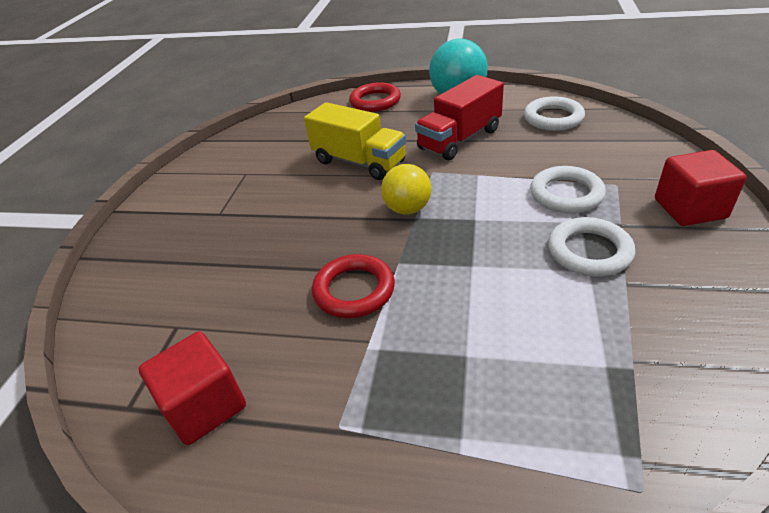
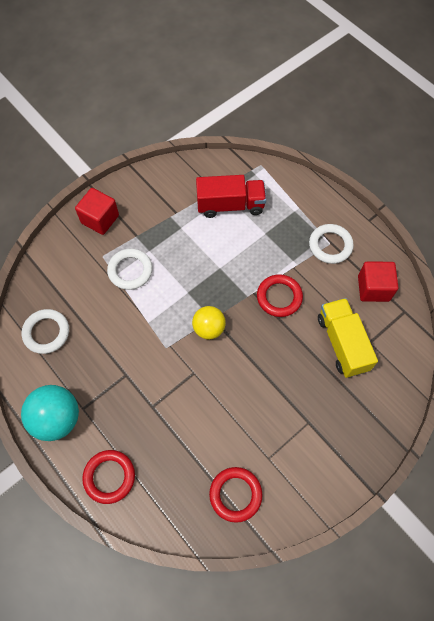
camera: 145 degrees left, 25 degrees up
(259, 144) = (235, 494): none -> red ring
(359, 162) = (193, 399): yellow truck -> yellow truck (342, 343)
(459, 139) = (117, 365): red truck -> red truck (230, 205)
(589, 251) = (168, 235): white ring -> white ring (330, 245)

